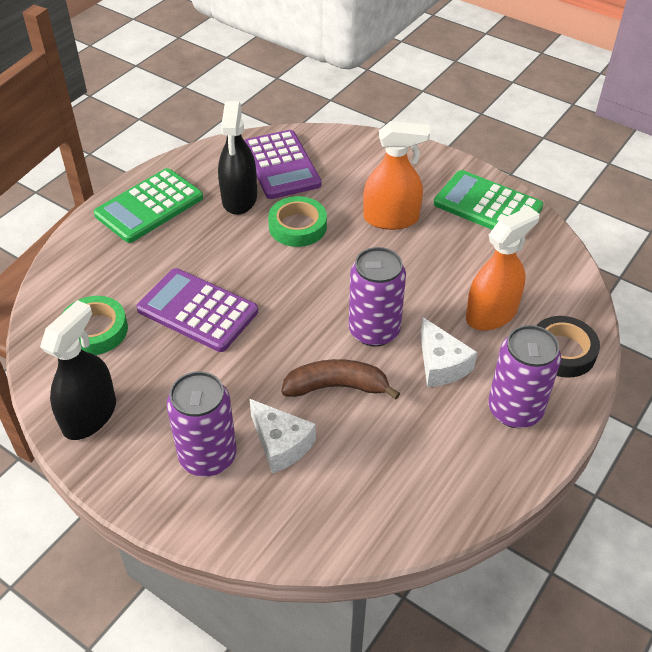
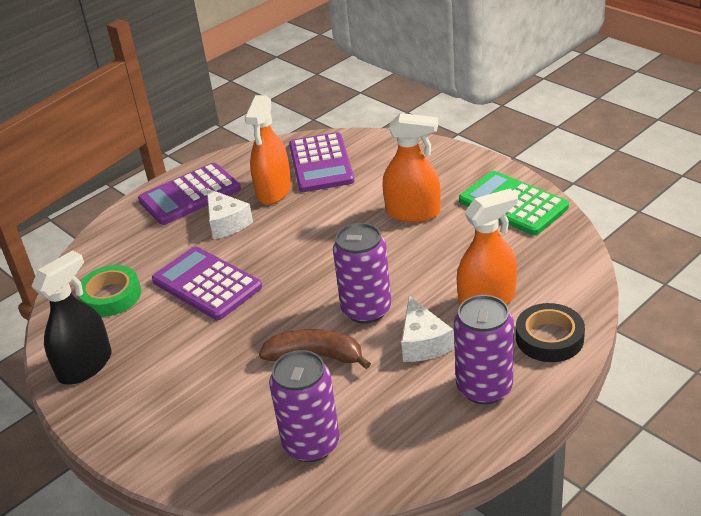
camera: 15 degrees right, 10 degrees down
(149, 206) = (190, 195): green calculator -> purple calculator
(208, 456) = (179, 407): purple can -> purple can (311, 444)
(239, 198) = (274, 191): black spray bottle -> orange spray bottle
(281, 444) = (248, 401): white cheese -> white cheese (226, 223)
(297, 226) = (321, 216): green tape -> none

